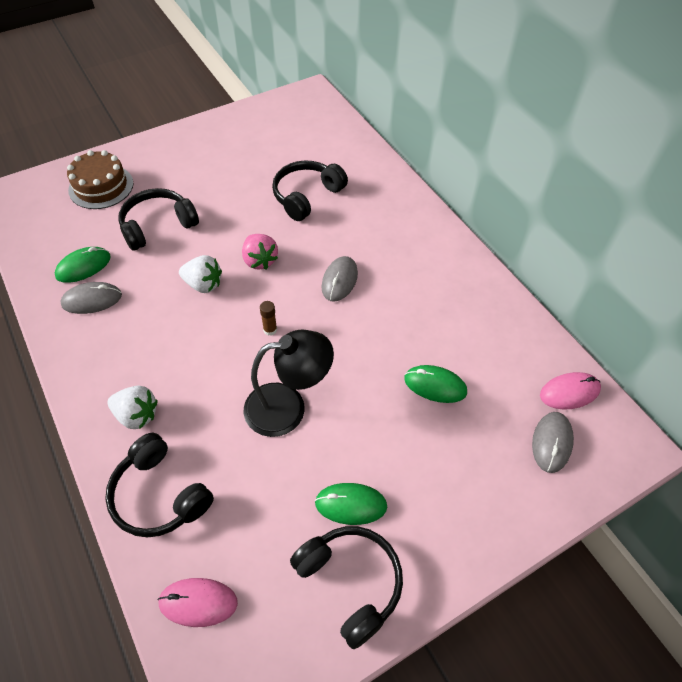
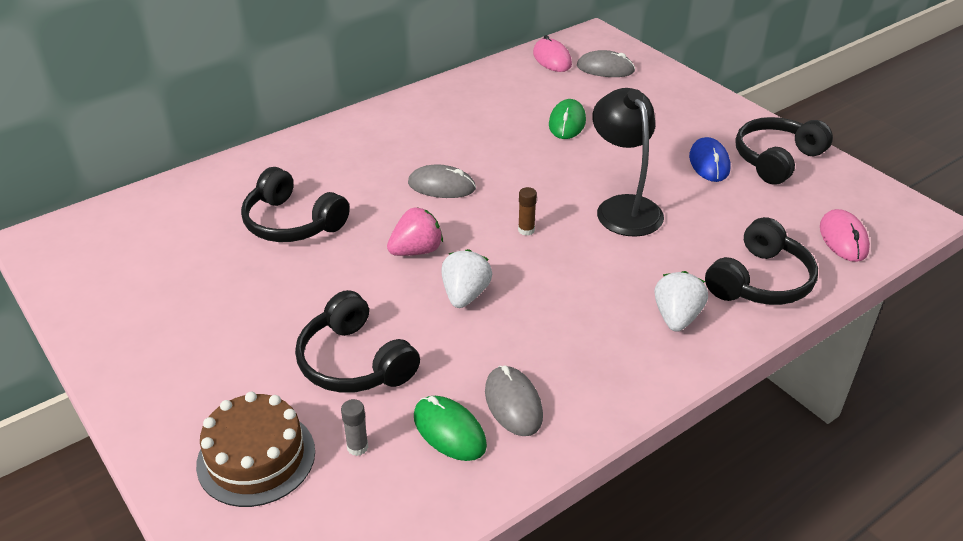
camera: 95 degrees left, 15 degrees down
(90, 226) = (357, 447): none -> grey glue stick
(351, 504) = (709, 163): green mouse -> blue mouse

